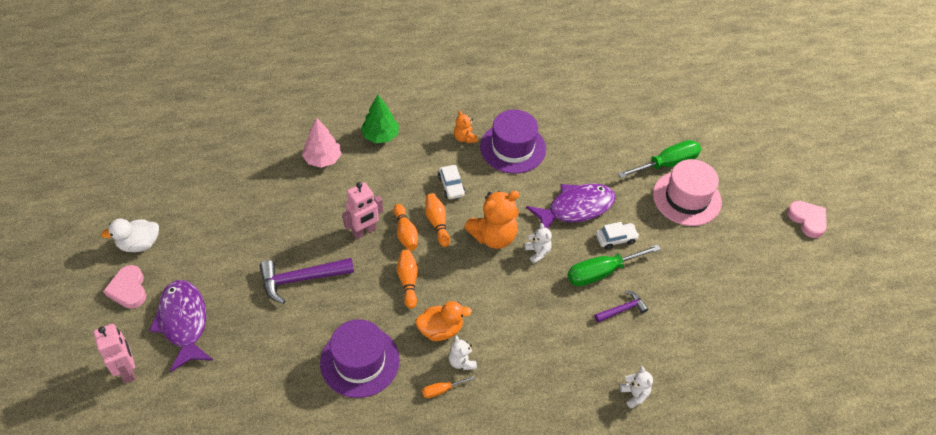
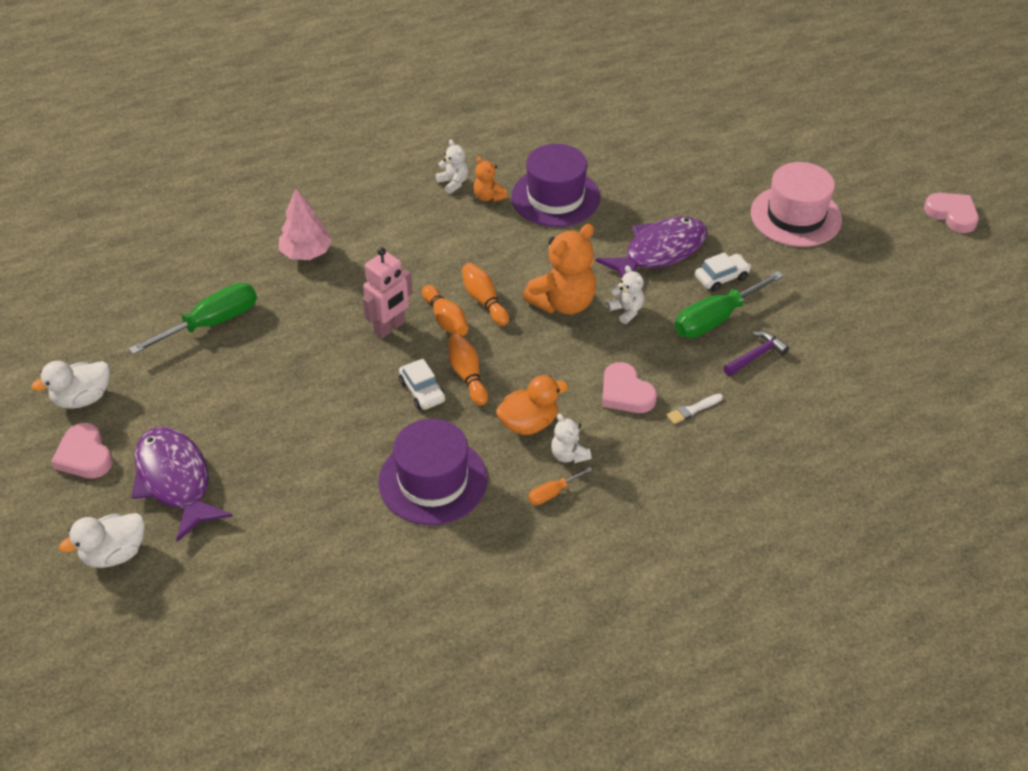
camera: 10 degrees left, 5 degrees down
(128, 370) = (115, 553): pink robot -> white duck
(301, 279) = (322, 399): purple hammer -> none
(380, 136) = (376, 213): green tree -> none
(451, 186) = (489, 255): white car -> white car (422, 391)
(517, 320) = (626, 393): none -> pink heart
(562, 344) = (693, 409): none -> white brush
(634, 394) = (803, 449): white teddy bear -> white teddy bear (453, 183)
(667, 164) = (758, 182): green screwdriver -> green screwdriver (212, 323)

